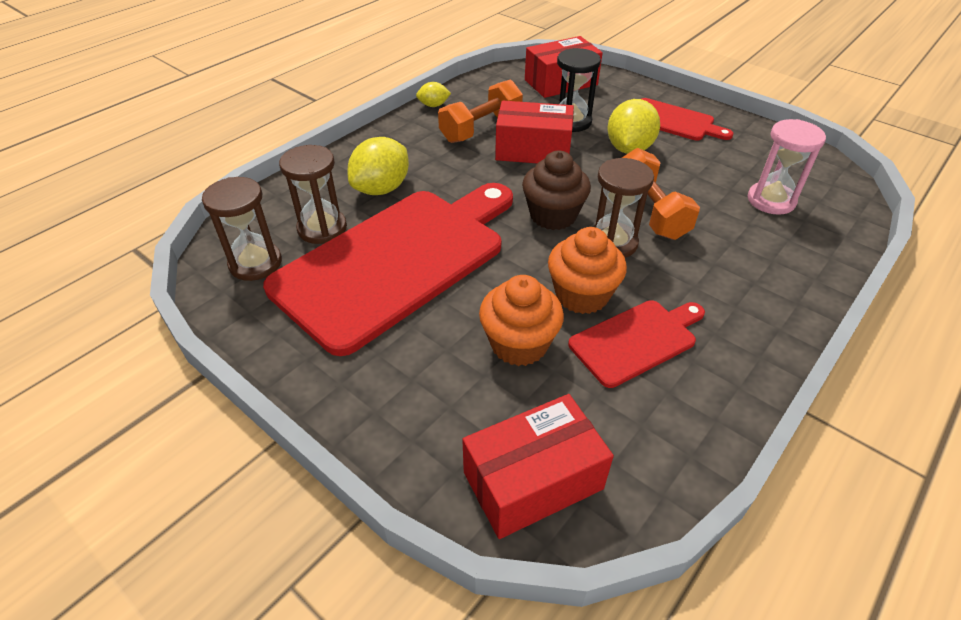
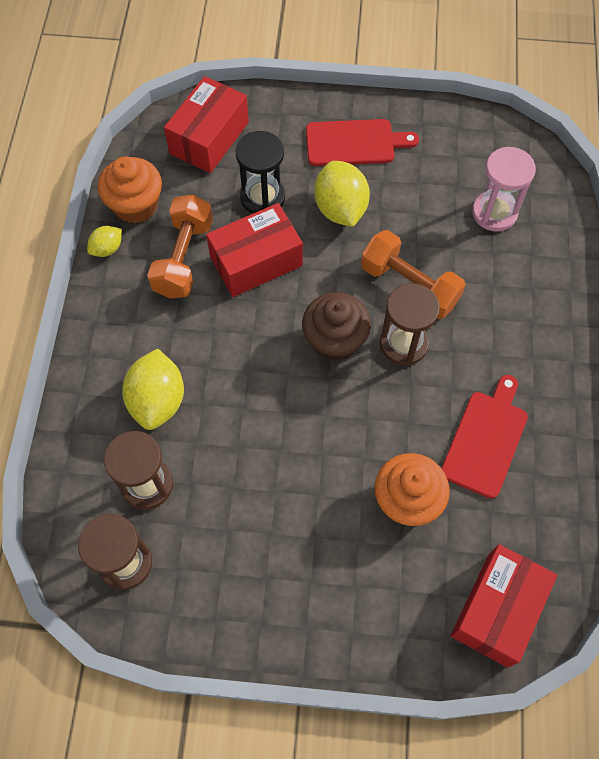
camera: 35 degrees left, 20 degrees up
(397, 261) = (246, 478): red cutting board -> none
(582, 295) = (418, 419): orange cupcake -> orange cupcake (135, 205)

